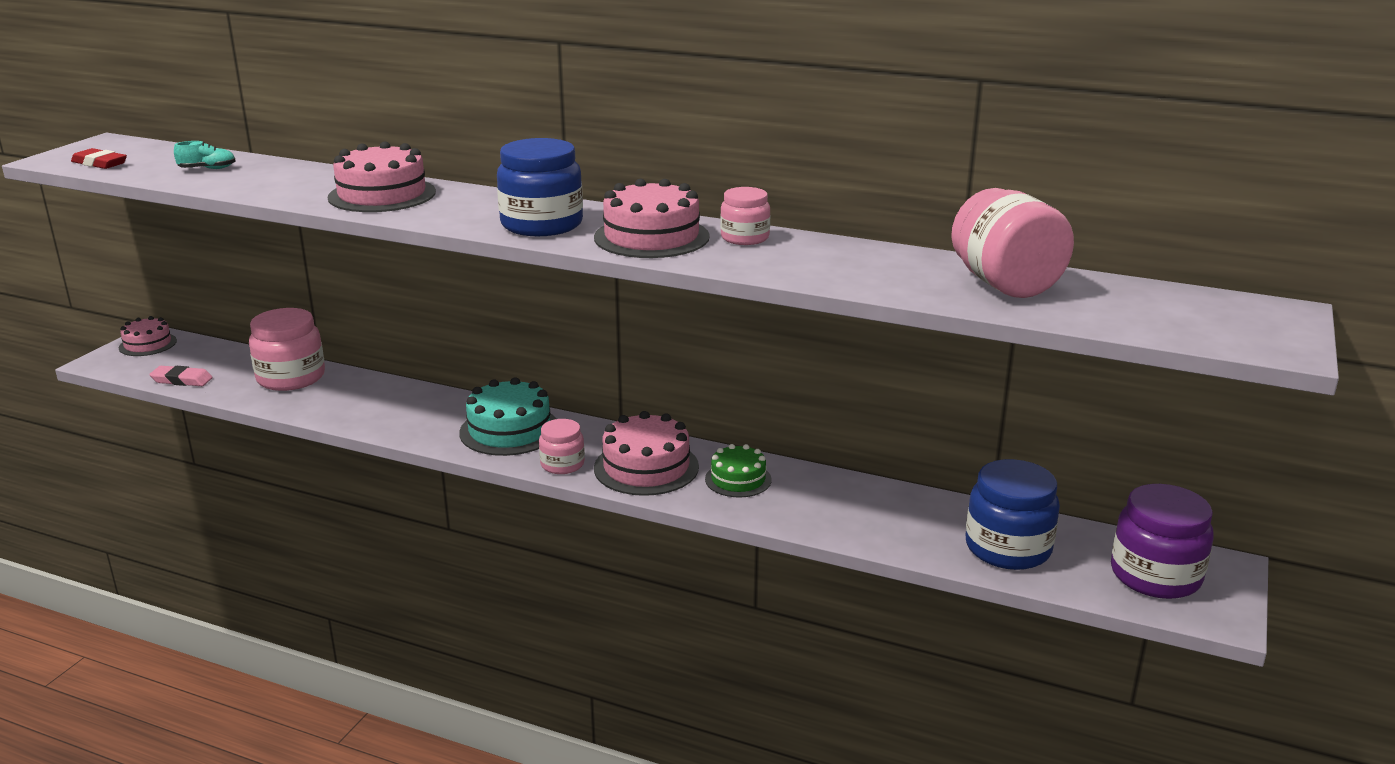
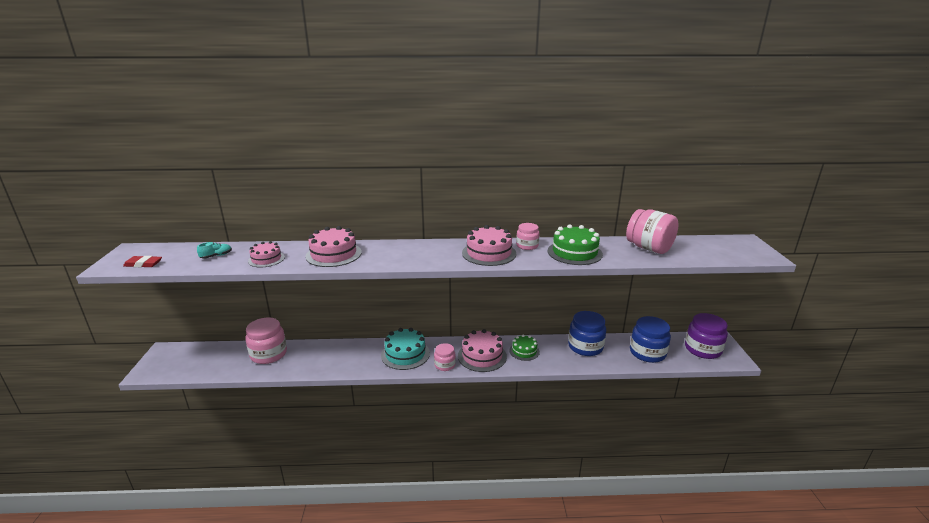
camera: 25 degrees left, 0 degrees up
(148, 344) = (166, 355): pink cake -> pink cake (266, 259)
(182, 380) = (206, 371): pink eraser -> none
(542, 224) = (432, 256): blue jar -> blue jar (585, 347)
(825, 264) = (574, 252): none -> green cake

